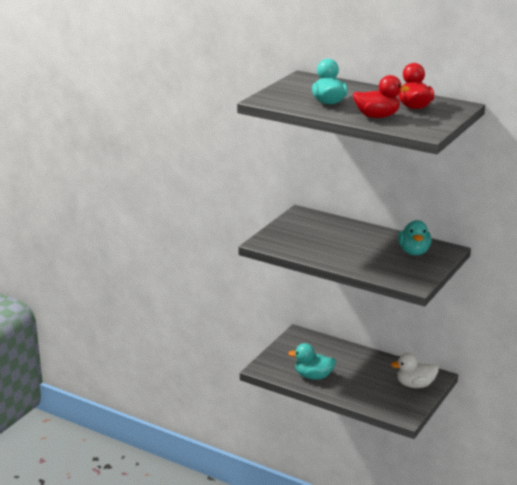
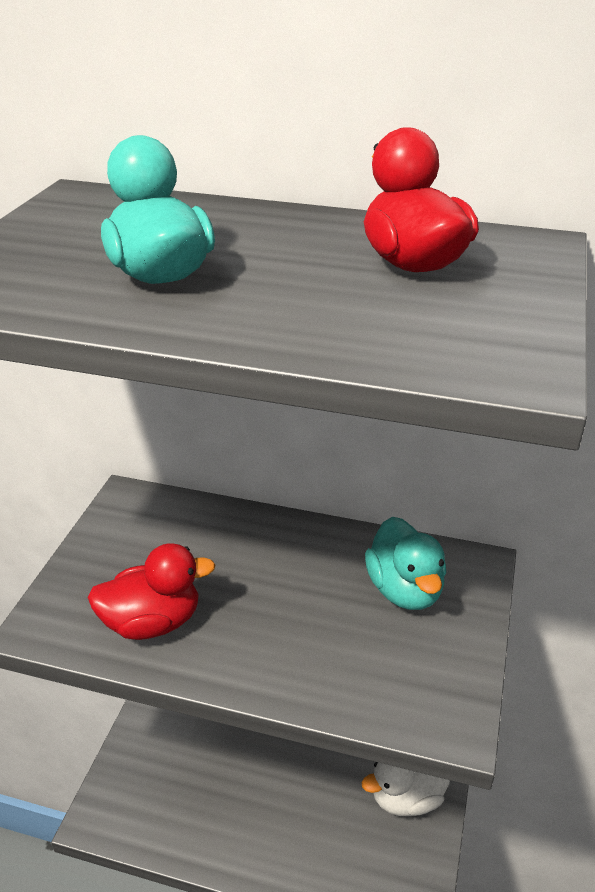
camera: 15 degrees left, 10 degrees up
(313, 376) = (206, 819): turquoise duck -> none
(377, 116) = (324, 314): red duck -> red duck (152, 622)

